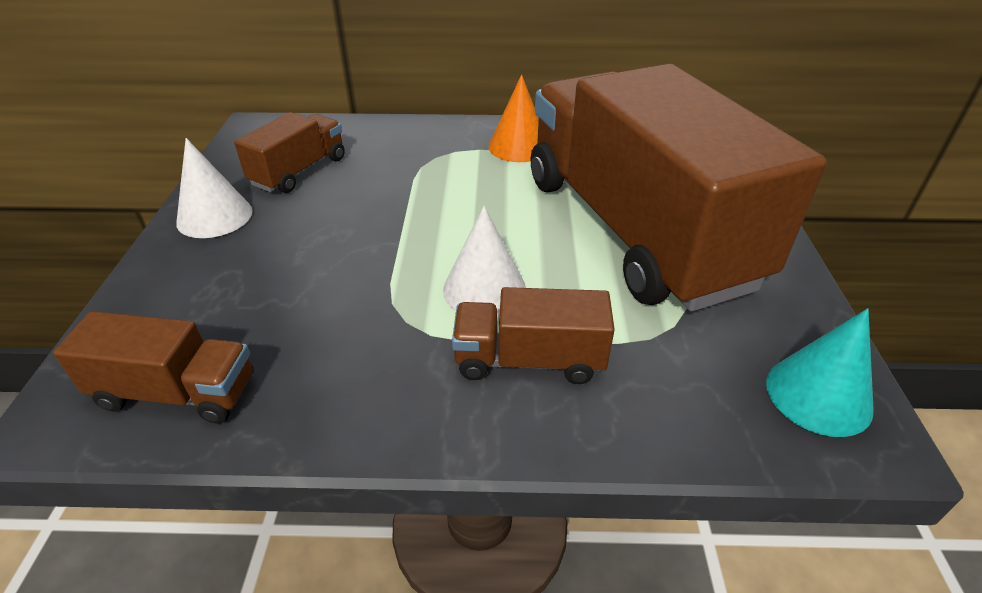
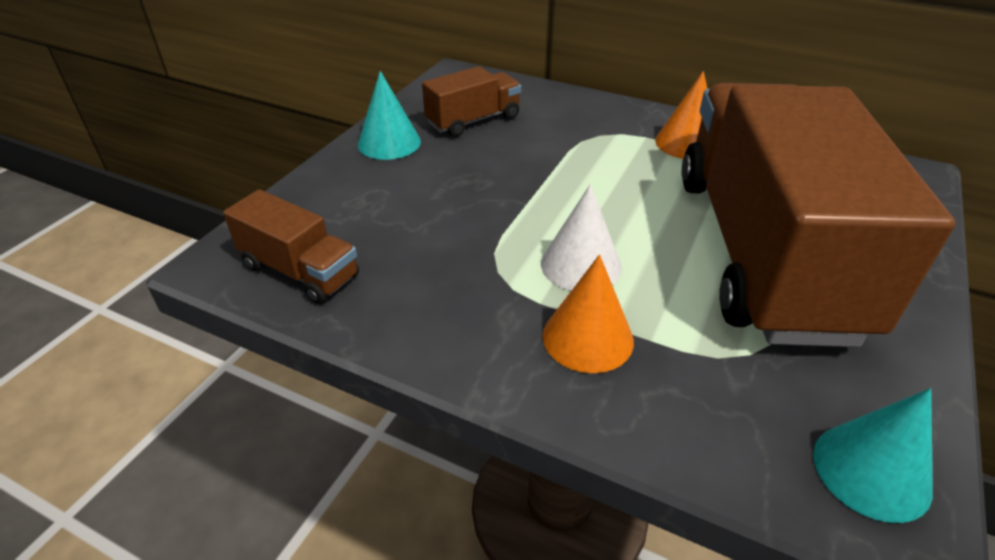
camera: 25 degrees right, 0 degrees up
(214, 216) = (389, 143): white cone -> turquoise cone
(529, 360) = (587, 338): brown truck -> orange cone

